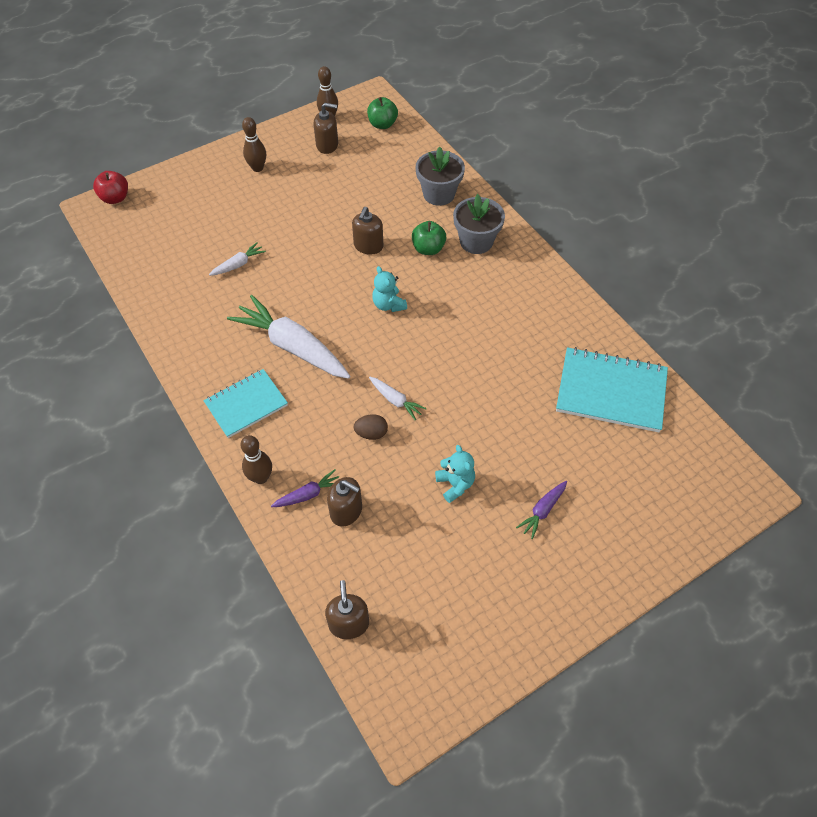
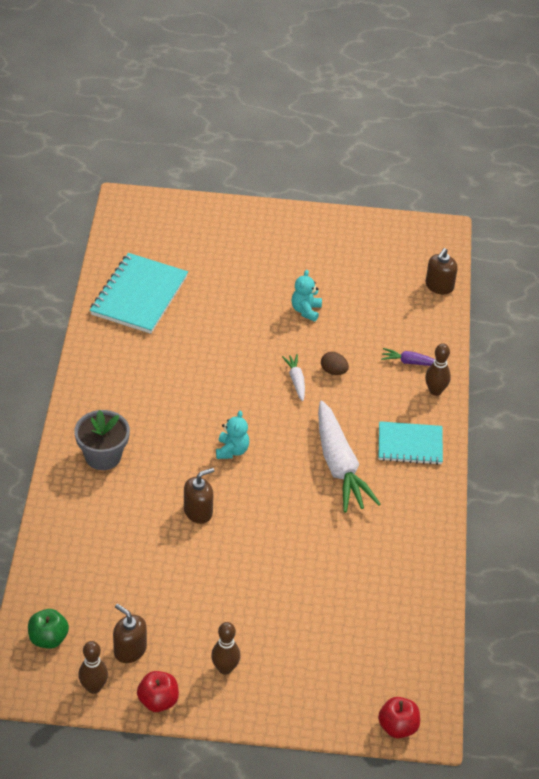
camera: 145 degrees left, 10 degrees down
(238, 264) = (328, 568): white carrot -> none
(283, 131) = (158, 701): none -> red apple
(346, 511) = (392, 338): brown soap dispenser -> none
(428, 249) = (150, 476): green apple -> none
(439, 194) = (83, 521): grey flower pot -> none
(542, 511) = (265, 266): purple carrot -> none
(611, 391) = (139, 295): turquoise notebook -> turquoise notebook turned 60 degrees clockwise

